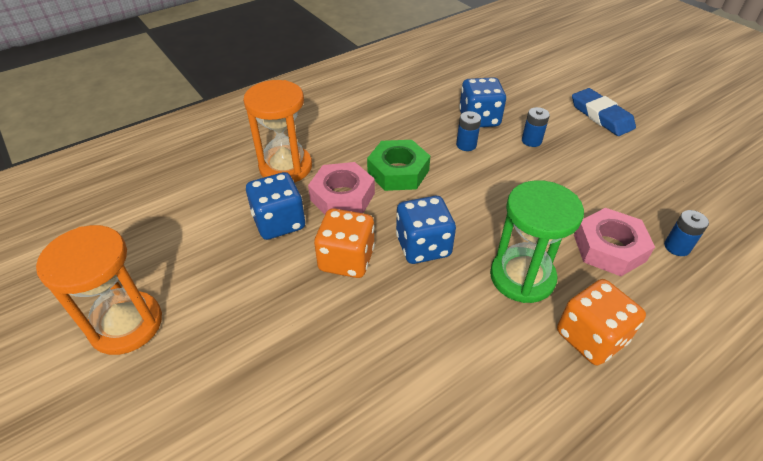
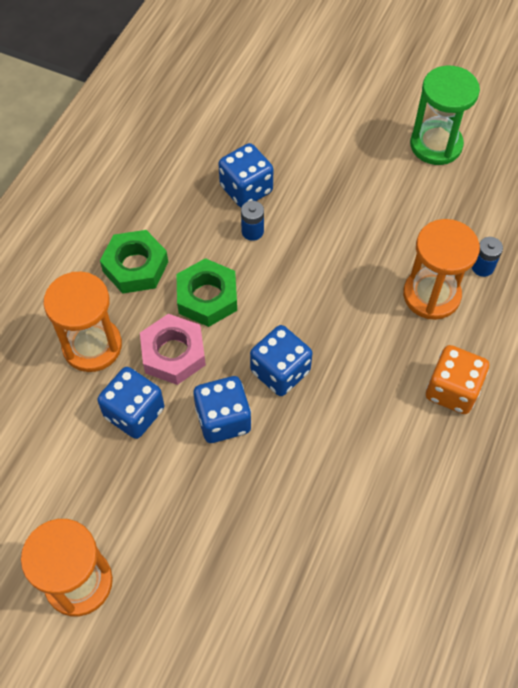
camera: 30 degrees left, 15 degrees up
(346, 259) = (223, 419): orange dice -> blue dice
(357, 133) = (135, 267): none -> green nut
(522, 277) = (377, 361): green hourglass -> green hourglass (436, 145)
(531, 141) = (311, 197): blue battery -> none
(601, 116) = (360, 131): blue eraser -> none
(609, 248) = (431, 295): pink nut -> orange hourglass

